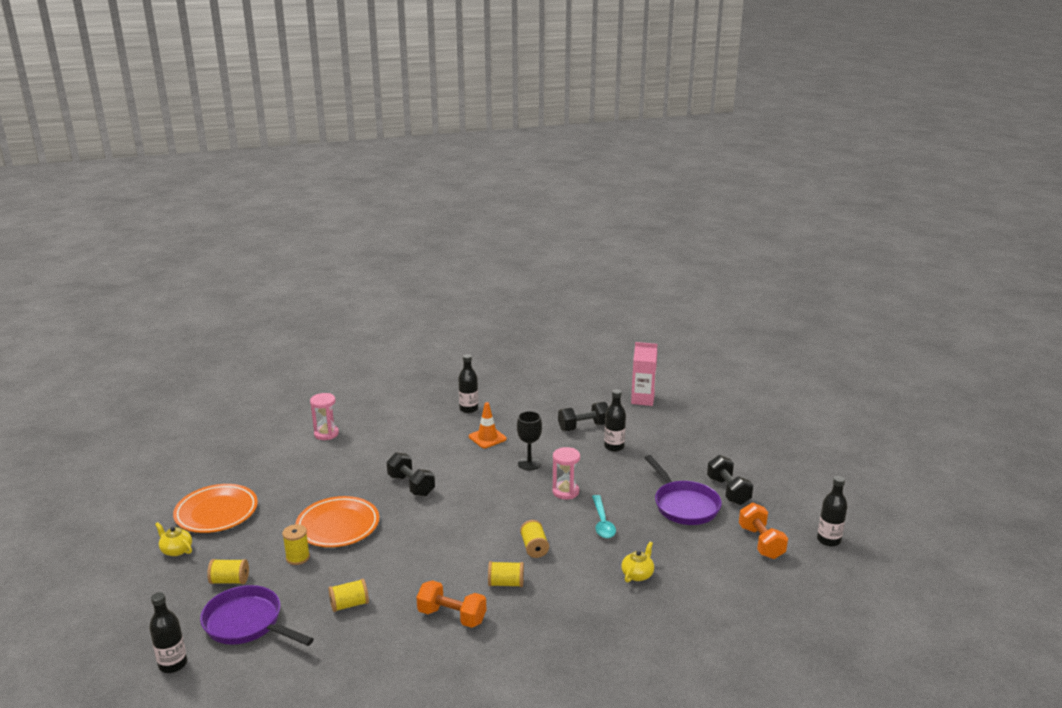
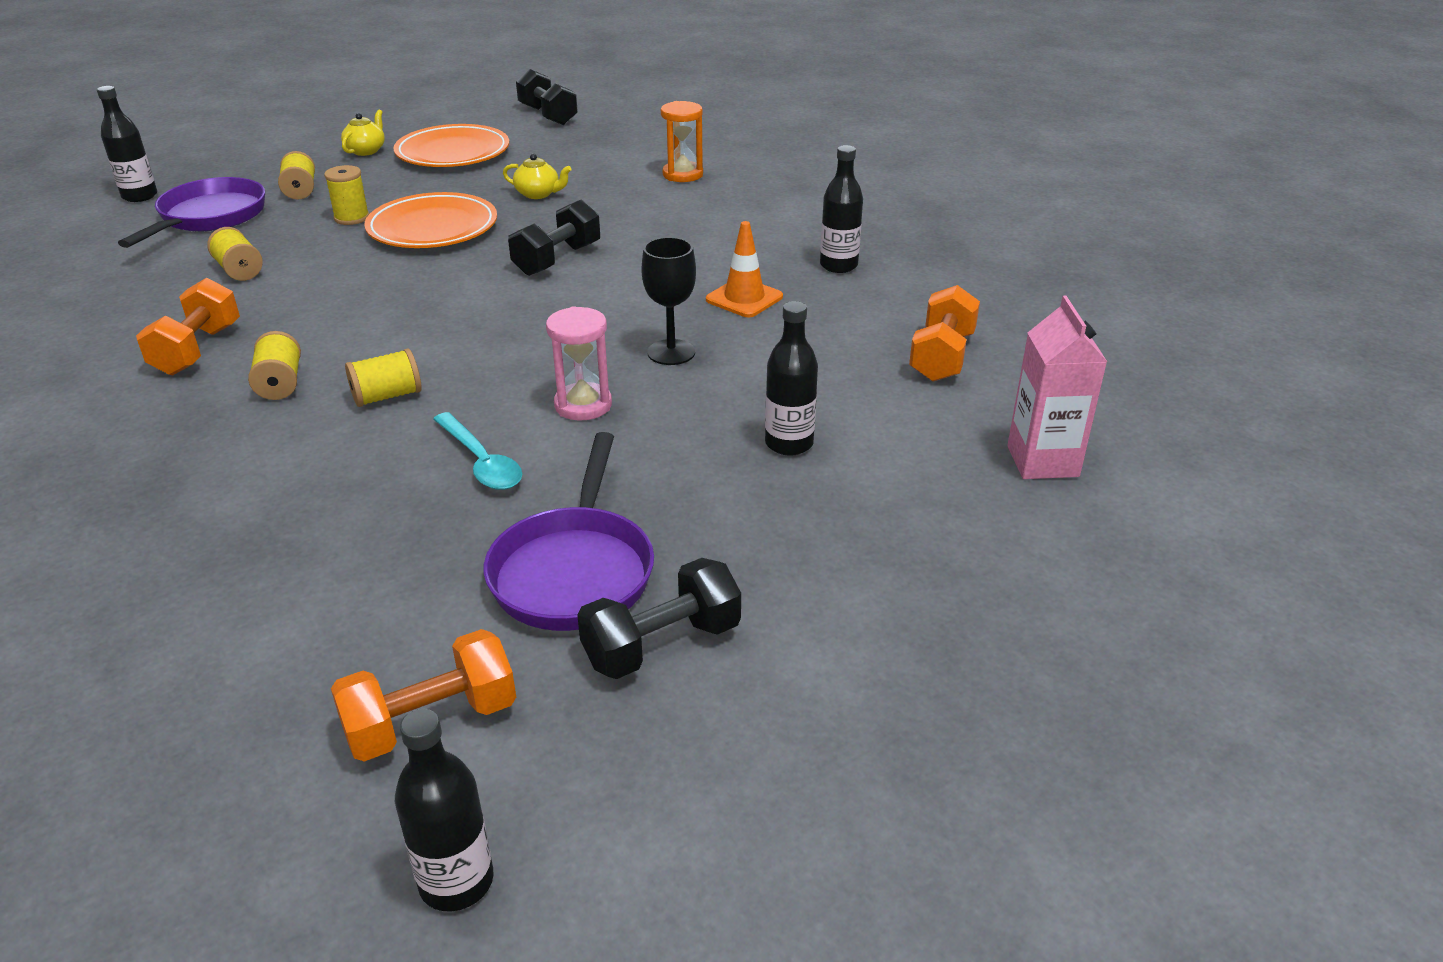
camera: 75 degrees right, 10 degrees up
(326, 434) = (682, 174): pink hourglass -> orange hourglass
(563, 402) = (942, 357): none -> orange dumbbell
(583, 427) = (851, 395): black dumbbell -> black dumbbell (548, 115)
(602, 522) = (481, 462): turquoise spoon -> turquoise spoon turned 105 degrees counterclockwise
(637, 574) = (299, 526): yellow teapot -> yellow teapot (538, 194)
(684, 505) = (574, 571): purple pan -> purple pan turned 45 degrees counterclockwise

